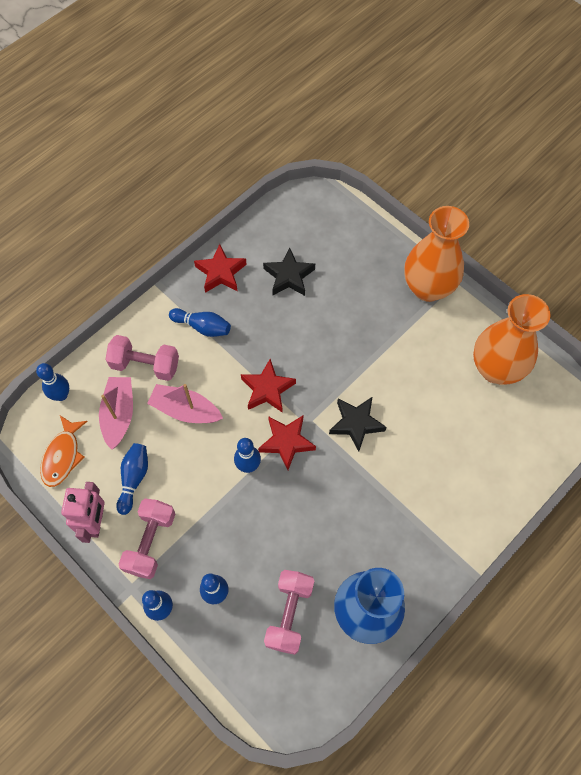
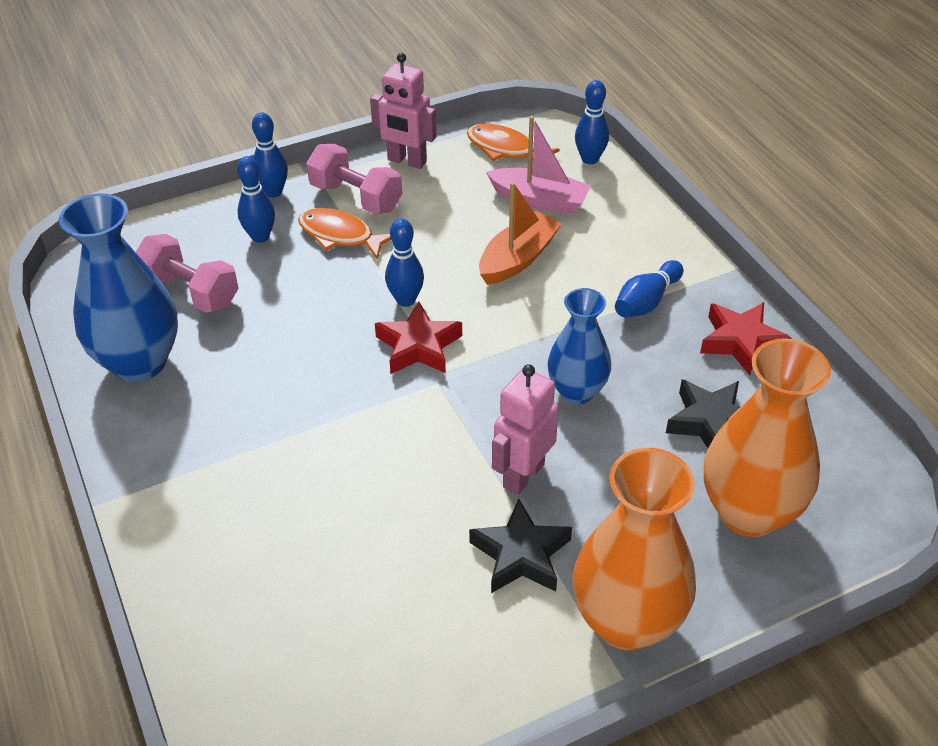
camera: 110 degrees right, 20 degrees down
(134, 479) = (444, 198): blue bowling pin -> none
(145, 365) = (604, 235): pink dumbbell -> none
(185, 410) = (518, 259): pink boat -> orange boat
(197, 535) = (340, 235): none -> orange fish
(267, 389) = (512, 346): red star -> none
(290, 345) = (576, 391): none -> blue vase
(356, 424) = (406, 432): black star -> black star (521, 555)
(362, 355) = (523, 475): none -> pink robot
(496, 368) = (411, 670): orange vase -> orange vase (749, 512)

